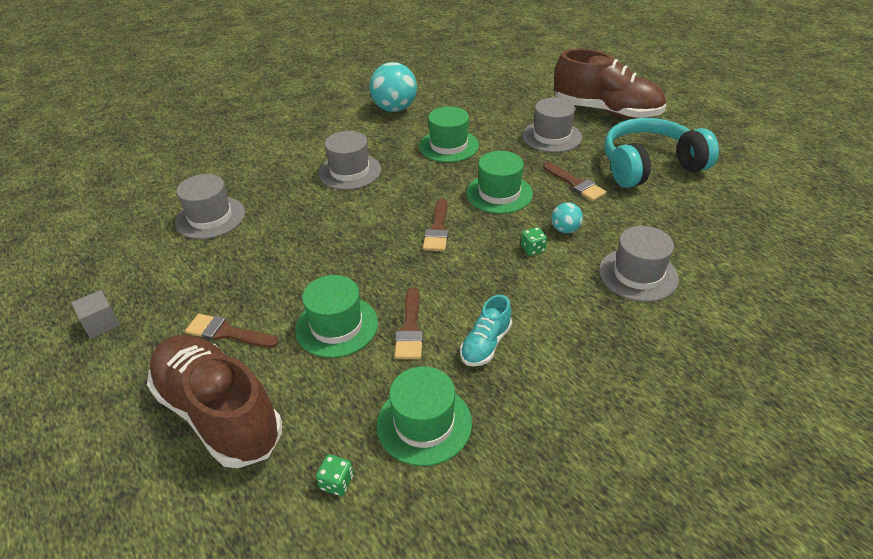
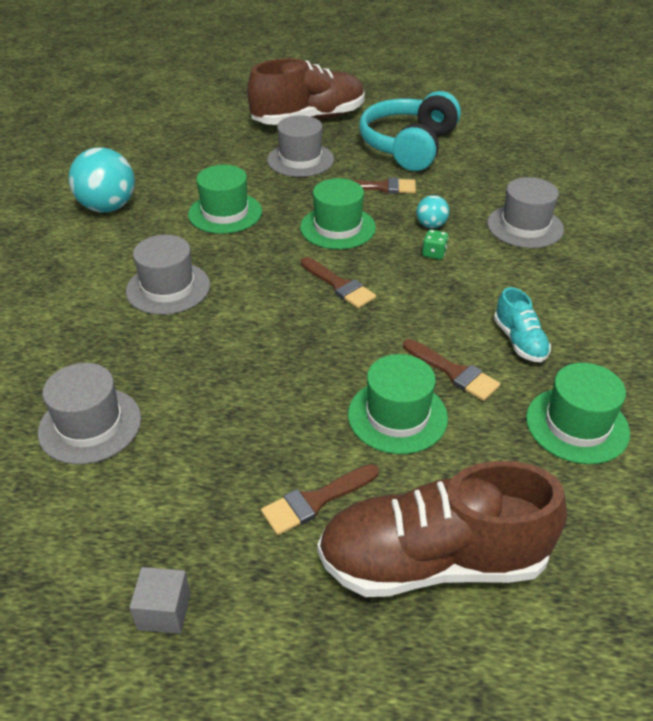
camera: 50 degrees left, 0 degrees up
(337, 482) = (598, 515): green dice -> none

